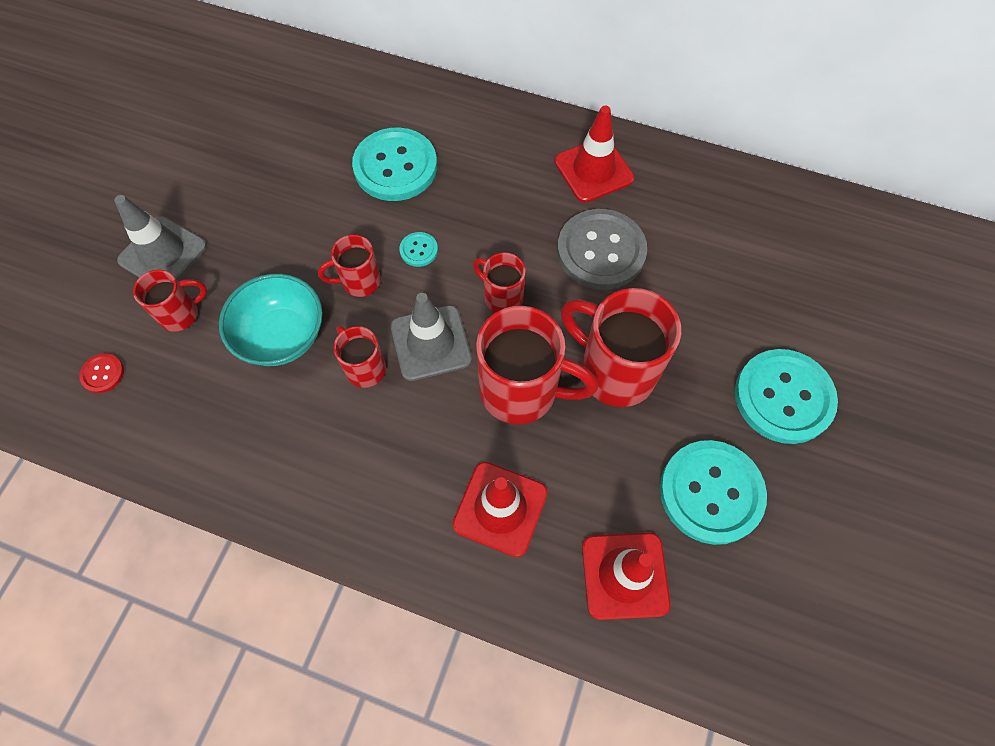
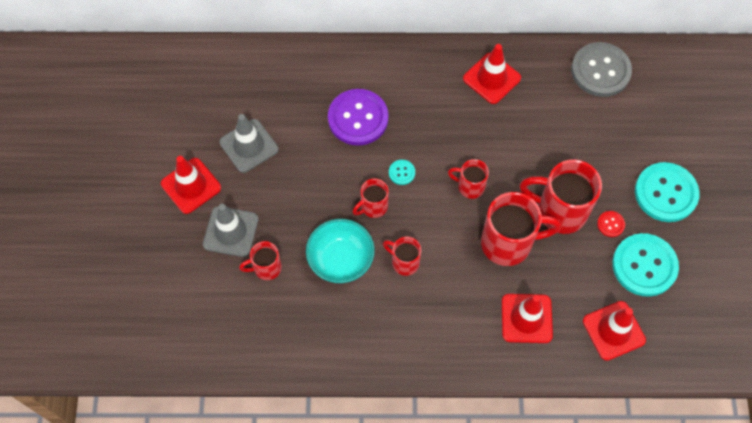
camera: 20 degrees left, 0 degrees up
(103, 374) = (237, 324): red button -> red button (610, 224)
(147, 183) = (191, 186): none -> red traffic cone
(181, 314) = (266, 268): red mug -> red mug turned 150 degrees counterclockwise
(395, 166) = (358, 118): turquoise button -> purple button
(431, 343) = (438, 232): grey traffic cone -> grey traffic cone (249, 146)
(601, 251) = (519, 134): grey button -> grey button (600, 71)

